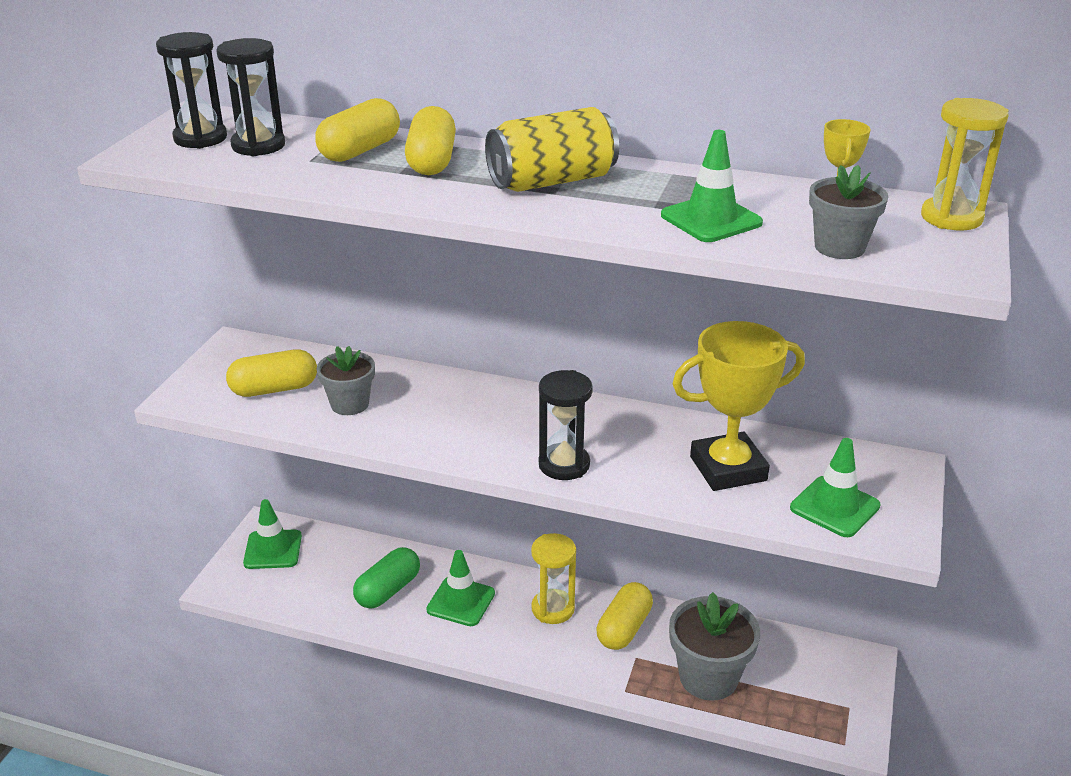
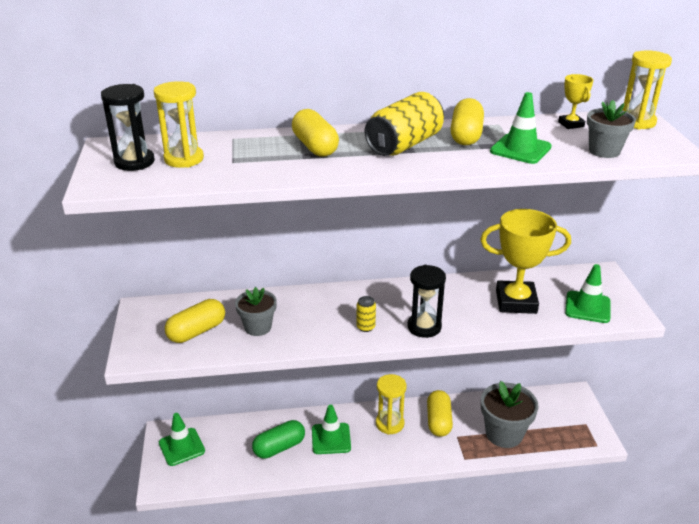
camera: 25 degrees left, 0 degrees up
(258, 146) = (184, 159): black hourglass -> yellow hourglass
(360, 150) = (259, 149): yellow capsule -> yellow capsule (466, 135)
(388, 590) = (279, 447): green capsule -> green capsule turned 45 degrees clockwise
(485, 442) = (365, 327): none -> yellow can
(728, 469) = (516, 302): yellow trophy -> yellow trophy turned 45 degrees clockwise

